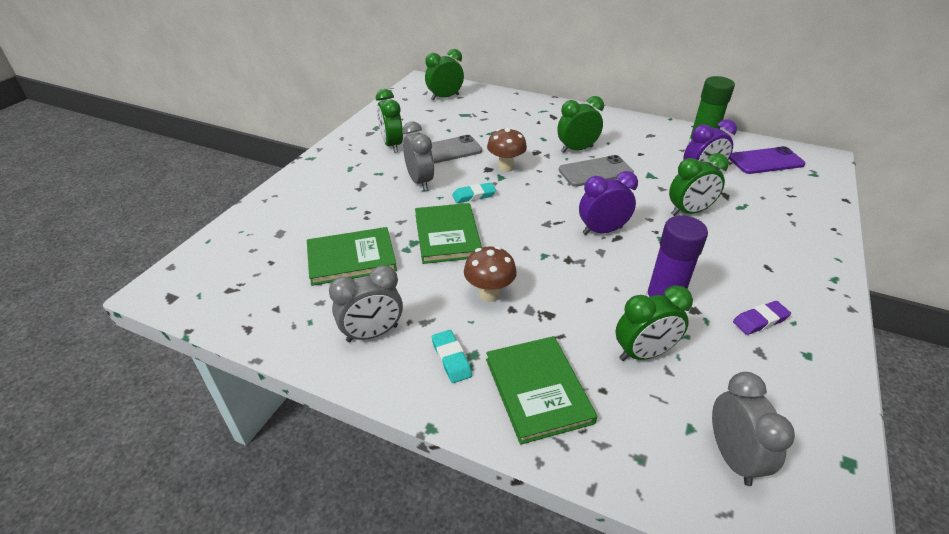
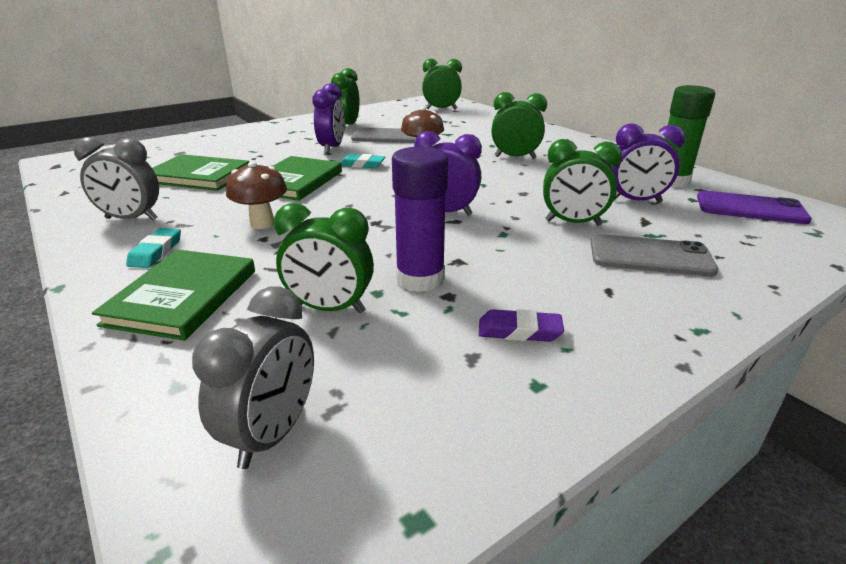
camera: 30 degrees right, 10 degrees down
(420, 181) = (332, 148): grey clock -> purple clock
(595, 171) = (510, 174): grey phone -> grey phone (650, 256)

